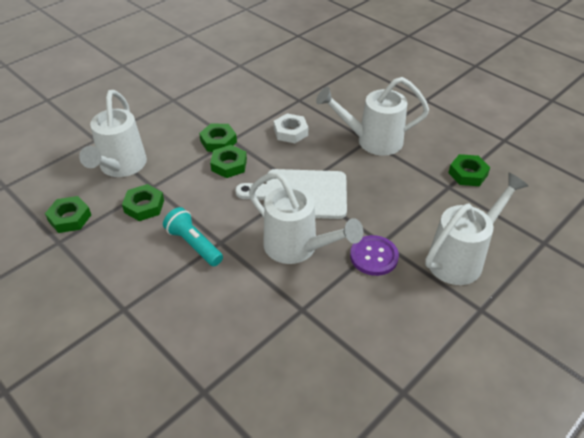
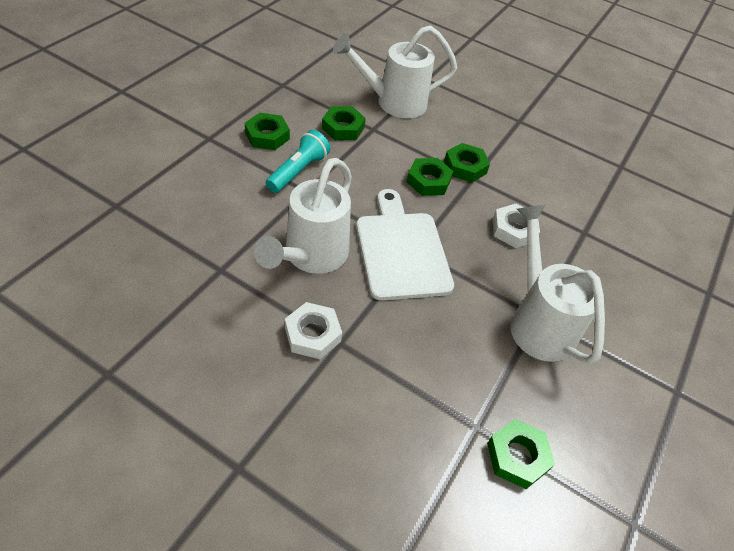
camera: 70 degrees right, 5 degrees up
(69, 218) = (314, 85): green nut -> green nut (267, 136)
(374, 256) = (313, 334): purple button -> white nut
(461, 258) = (330, 442): white watering can -> none

